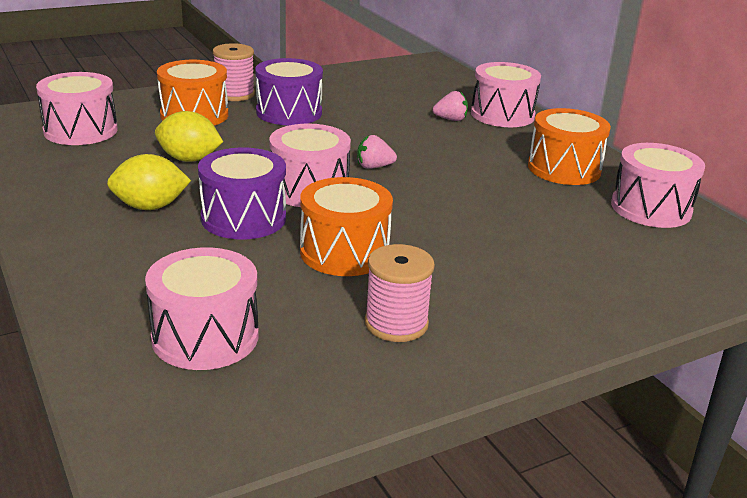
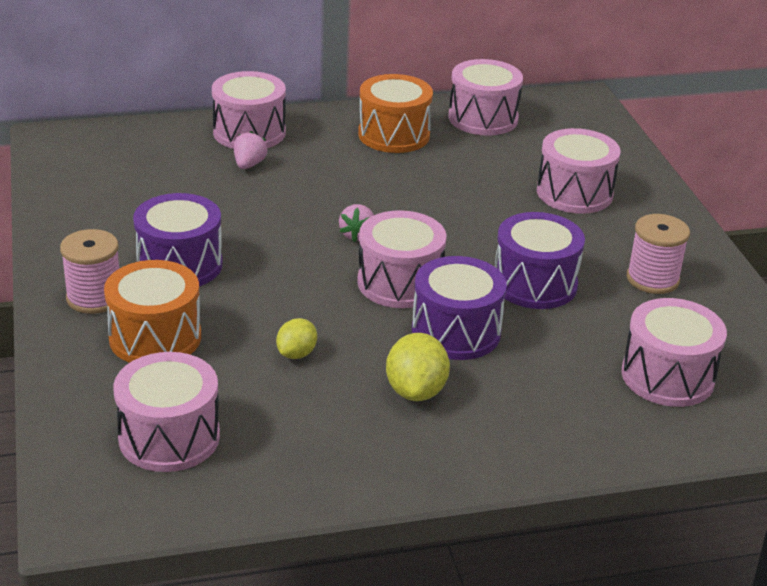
camera: 75 degrees left, 5 degrees up
(189, 159) = (296, 353): yellow lemon -> yellow lemon, size x0.63
(344, 252) = (534, 284): orange drum -> purple drum
(544, 267) = (574, 193): none -> pink drum

